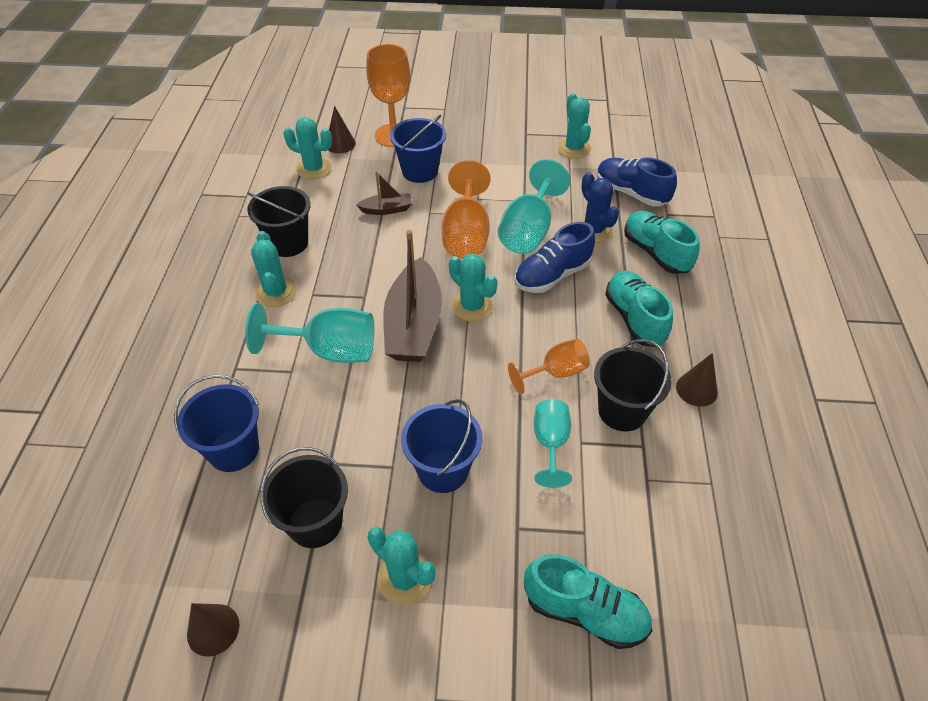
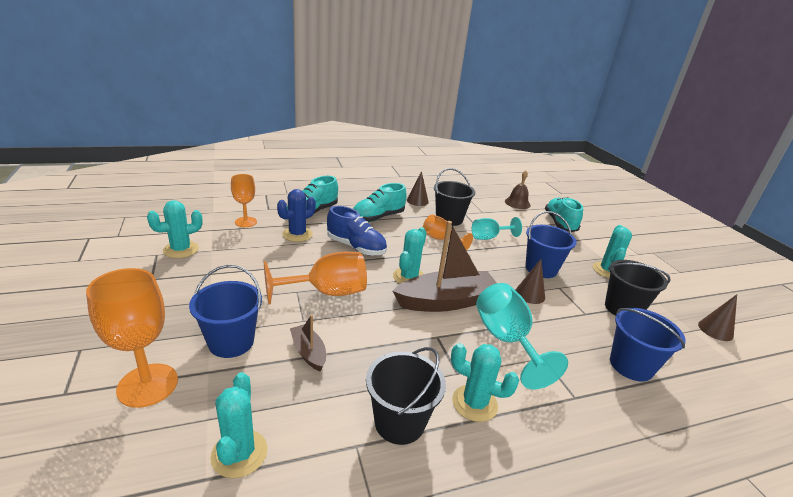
camera: 115 degrees left, 20 degrees down
(276, 292) = (474, 403): turquoise cactus -> turquoise cactus turned 60 degrees clockwise
(340, 144) = (169, 442): brown cone -> brown cone (530, 294)
(528, 230) = (309, 262): turquoise goblet -> none
(631, 193) = (246, 222): blue shoe -> orange goblet
(688, 575) = (517, 203): none -> brown bell

